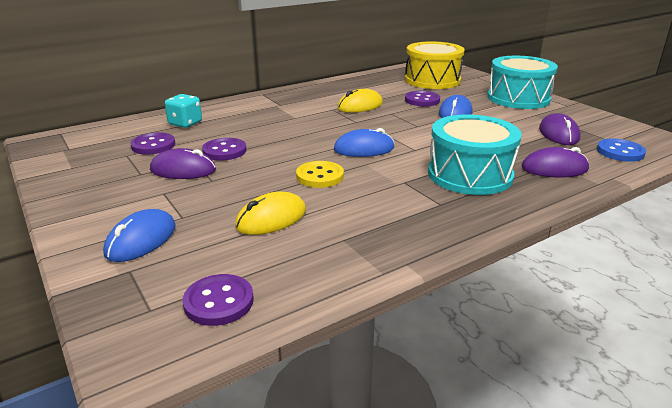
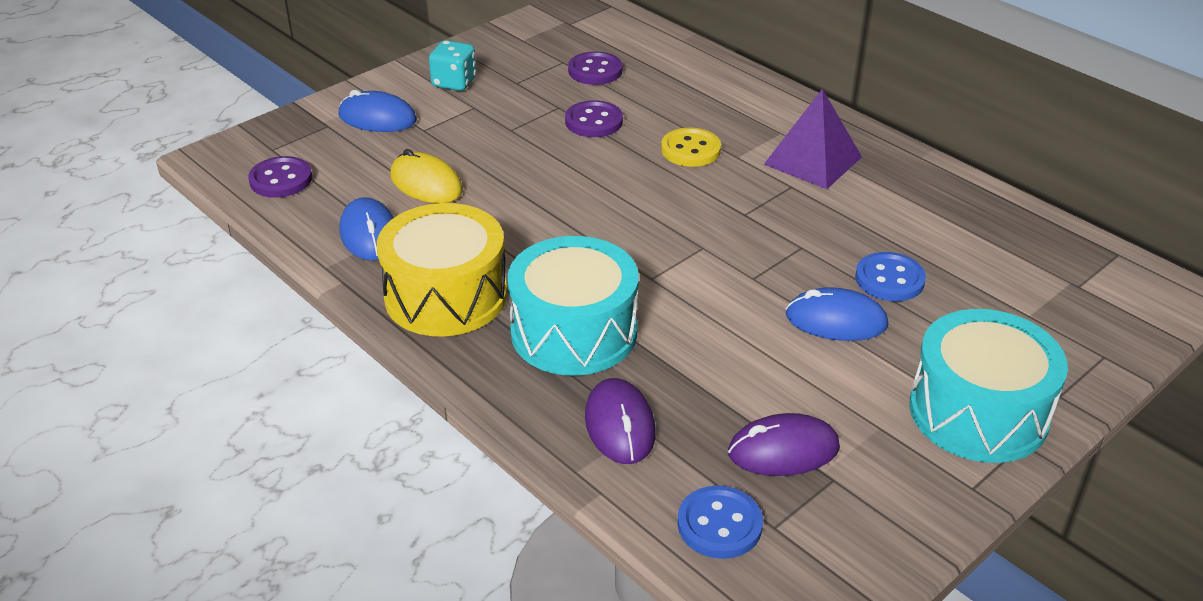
camera: 80 degrees right, 10 degrees up
(183, 170) = (532, 105): purple mouse -> none
(185, 123) = (674, 75): turquoise dice -> turquoise dice (454, 82)
(310, 102) = (813, 160): none -> purple pyramid
(320, 176) = (538, 202): yellow button -> yellow button (690, 150)
(360, 106) = (820, 211): yellow mouse -> none
(364, 149) = (637, 230): blue mouse -> blue mouse (369, 234)
(422, 100) = (889, 279): purple button -> blue button
(432, 80) = (1031, 290): yellow drum -> yellow drum (446, 296)

